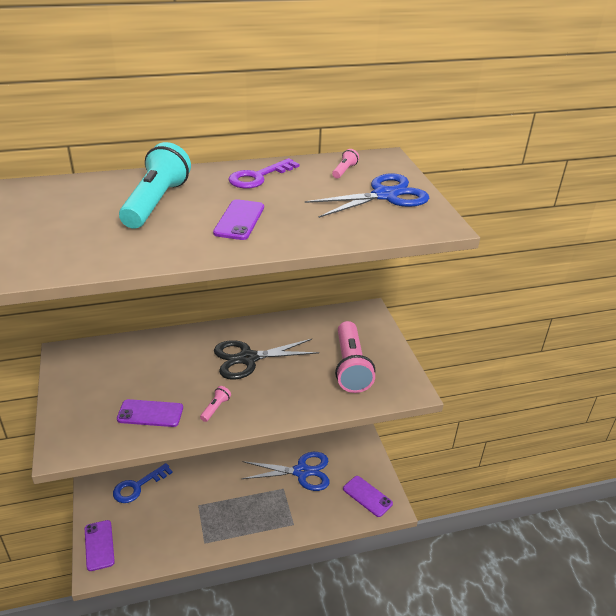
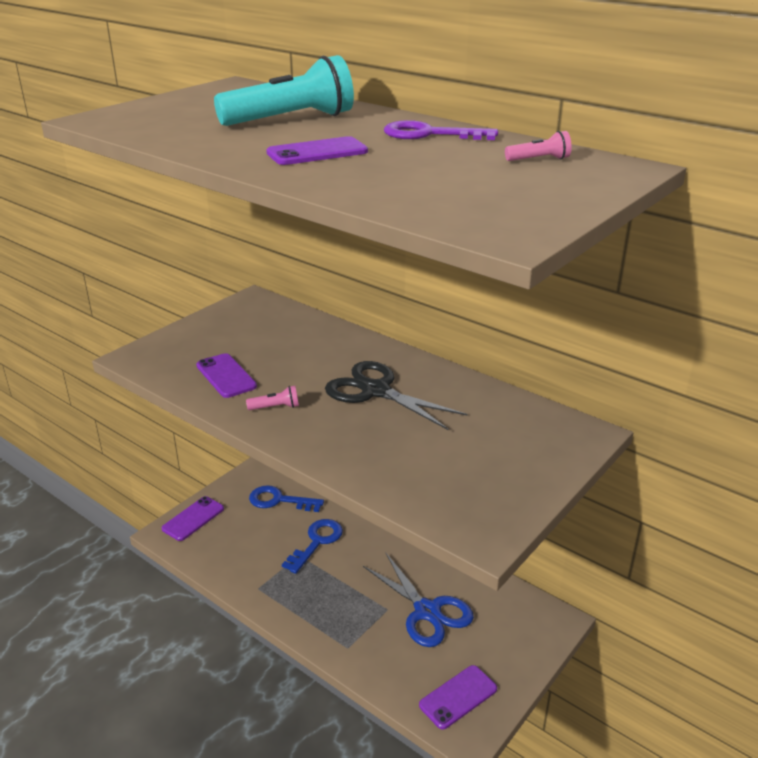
camera: 55 degrees right, 5 degrees down
(197, 489) = (317, 542): none -> blue key
(351, 367) = (460, 466): pink flashlight -> none
(367, 496) = (458, 697): purple phone -> purple phone turned 45 degrees clockwise
(385, 195) = (522, 191): blue scissors -> none

